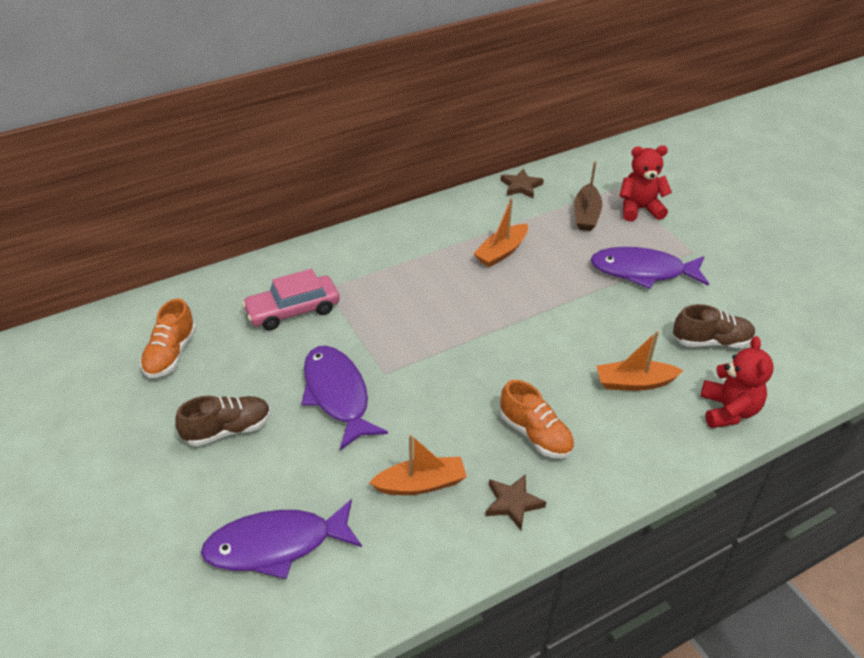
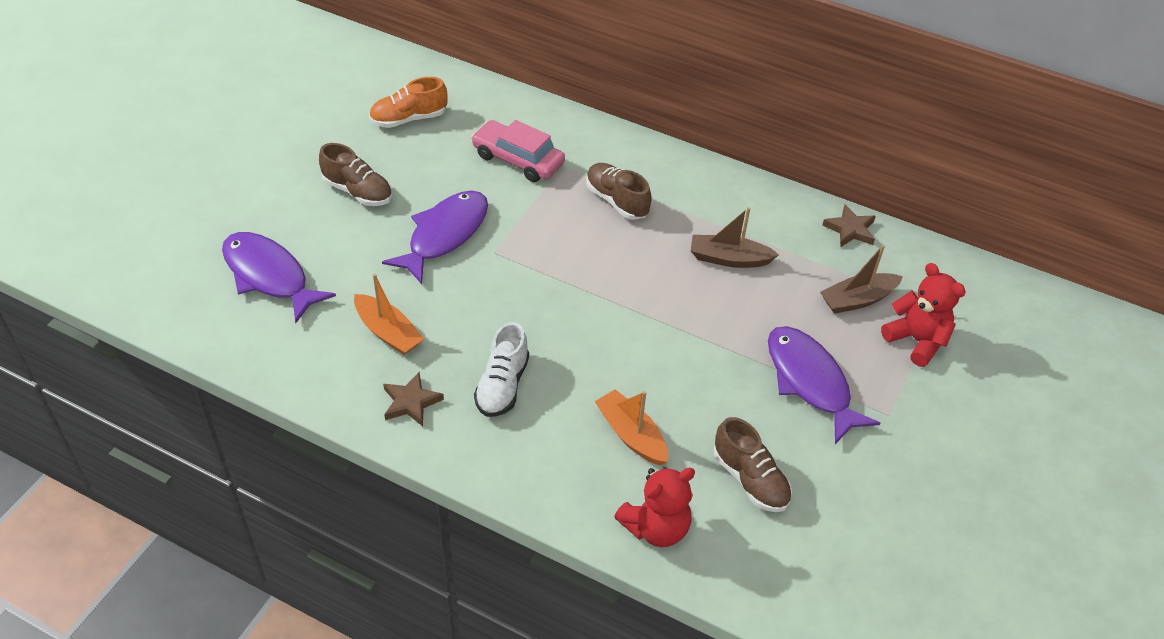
camera: 55 degrees right, 5 degrees up
(392, 278) = (617, 201): none -> brown shoe
(501, 252) = (729, 259): orange boat -> brown boat
(535, 434) = (502, 385): orange shoe -> white shoe

